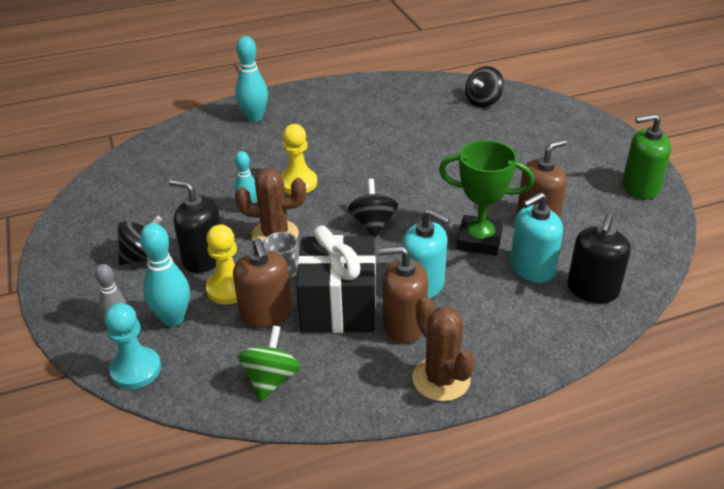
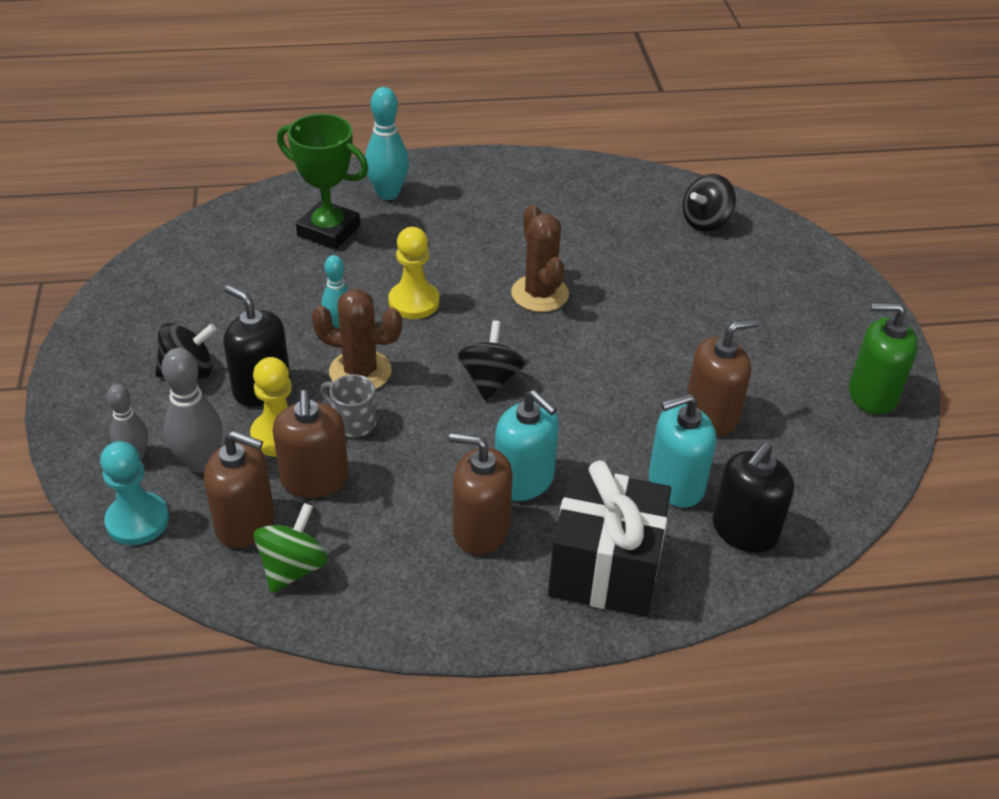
camera: 10 degrees right, 5 degrees up
(173, 319) = (200, 462): turquoise bowling pin -> grey bowling pin
(223, 355) = (245, 523): none -> brown soap dispenser
(339, 307) = (407, 488): black gift -> black gift (605, 568)
(441, 379) = (501, 612): brown cactus -> brown cactus (539, 294)
(479, 240) = (621, 430): green trophy -> green trophy (328, 231)

